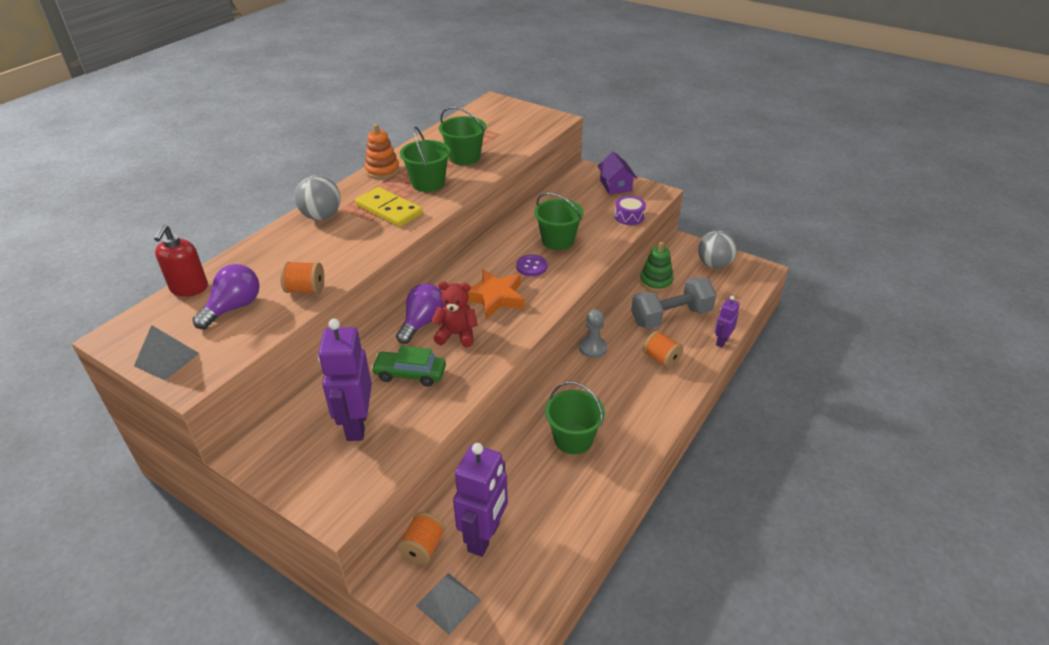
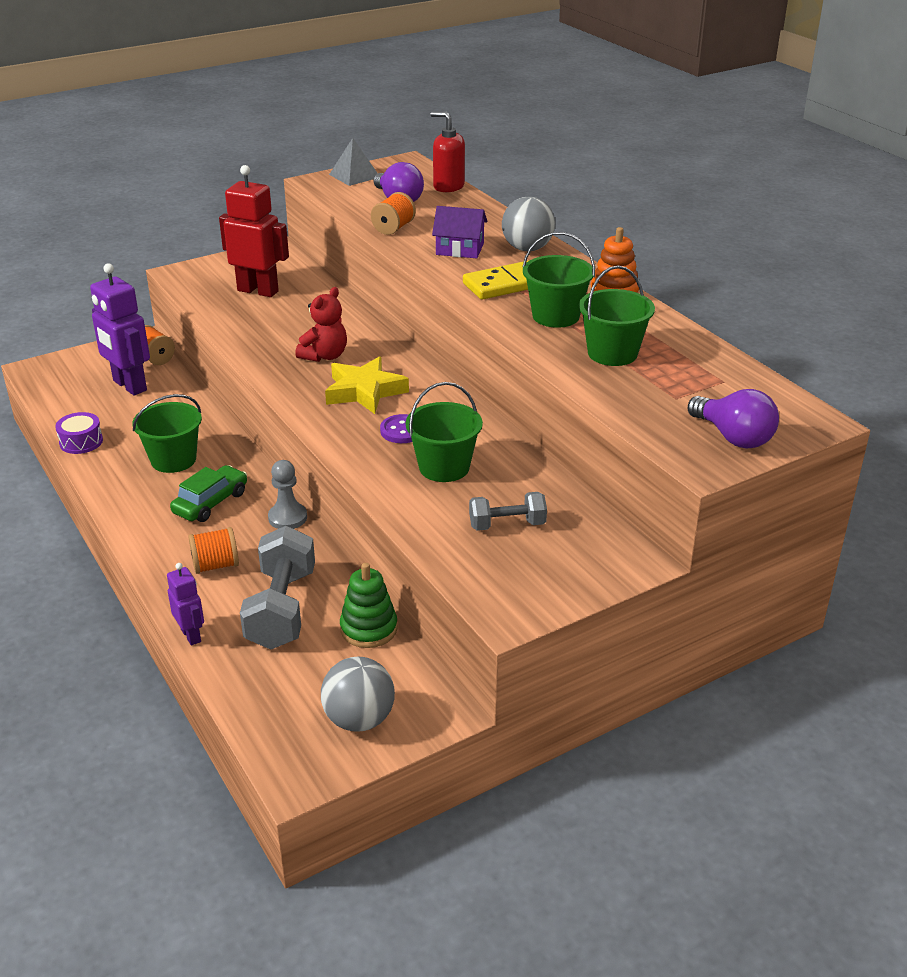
camera: 115 degrees right, 5 degrees down
(356, 425) = (258, 291): purple robot -> red robot
(410, 374) = (293, 323): green car -> green car (211, 503)
(423, 322) = (364, 342): purple light bulb -> purple light bulb (733, 437)
(448, 602) = (95, 359): grey pyramid -> none
(495, 297) = (364, 391): orange star -> yellow star
(591, 208) = (507, 525): none -> grey dumbbell
(615, 185) = (562, 575): purple house -> purple house (460, 249)
(629, 216) = (455, 554): purple drum -> purple drum (81, 442)

